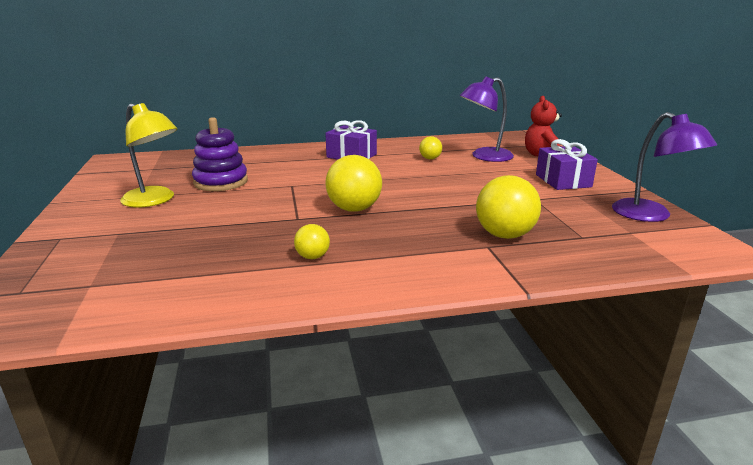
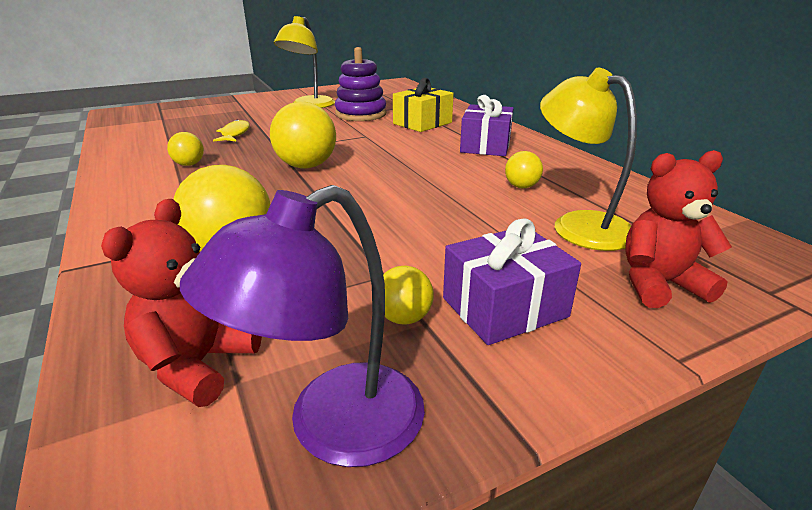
camera: 75 degrees right, 5 degrees up
(225, 237) = (235, 134): none -> yellow fish
(277, 165) = (422, 123): none -> yellow gift
(484, 157) = (579, 225): purple lamp -> yellow lamp
(574, 198) = (404, 318): none -> yellow ball
(621, 241) = (198, 365): none -> red teddy bear

